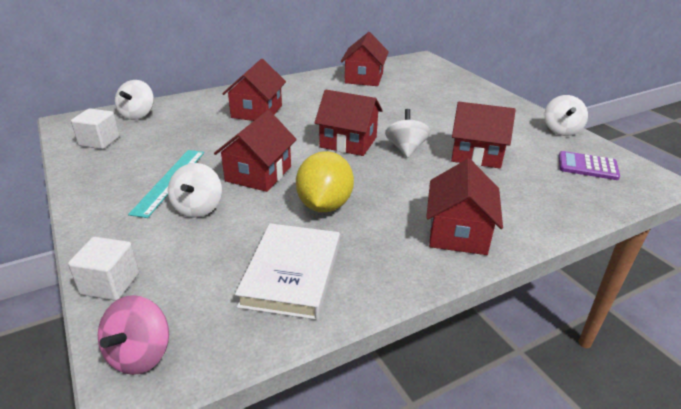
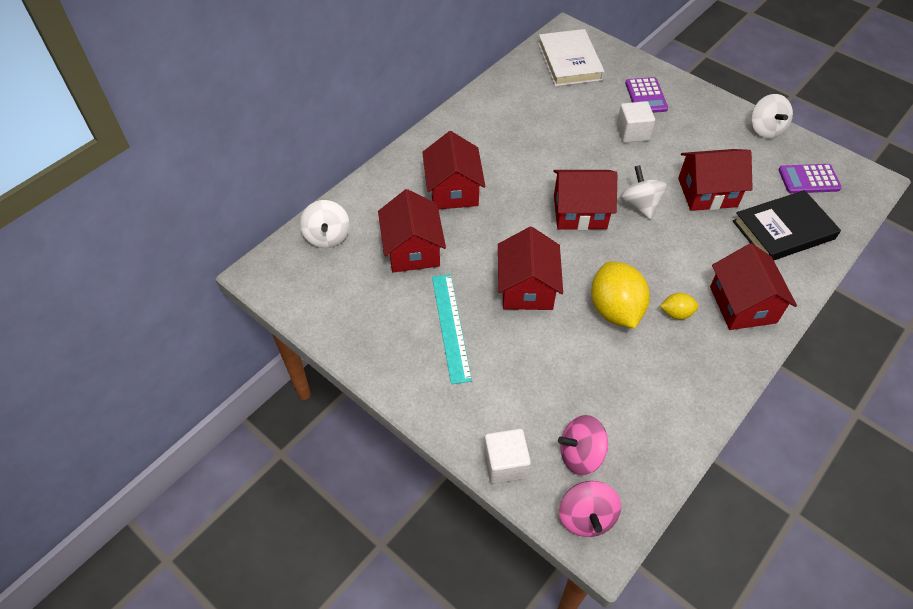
camera: 20 degrees left, 20 degrees up
(99, 141) = (326, 293): white cube -> white cube (632, 133)
(189, 299) = (580, 454): none -> pink spinning top
(198, 208) = (506, 352): white spinning top -> none
(292, 274) = (641, 399): white book -> white book (569, 61)
(364, 78) = (526, 92): red house -> red house (412, 249)
(383, 222) = (676, 313): none -> yellow lemon
(461, 95) = (645, 96): none -> purple calculator
(539, 192) = (783, 230): none -> black book

